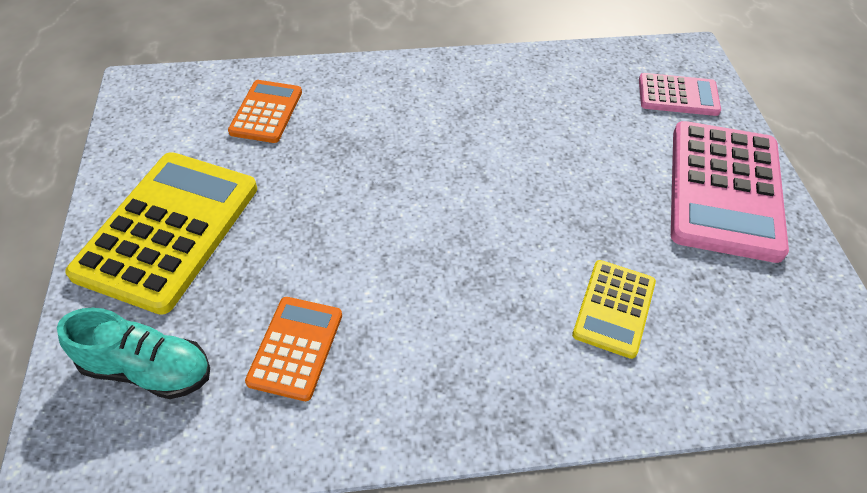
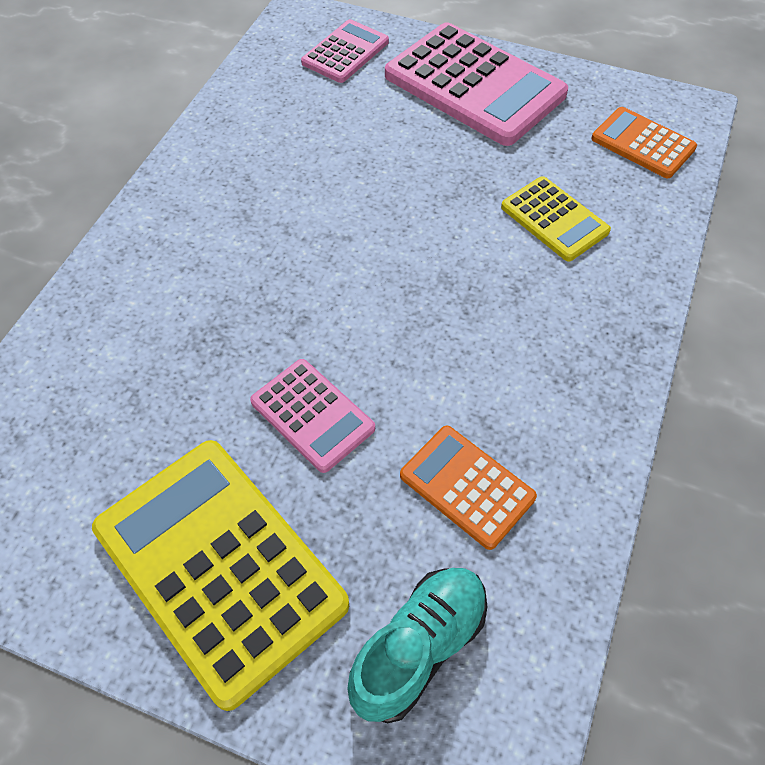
camera: 60 degrees left, 5 degrees up
(266, 112) = (93, 394): orange calculator -> orange calculator (643, 143)
(309, 227) = (312, 415): none -> pink calculator

